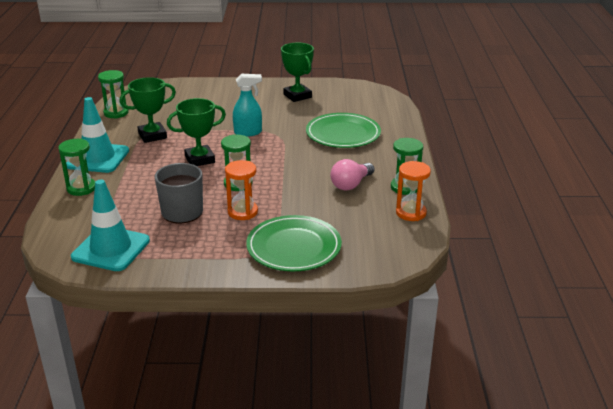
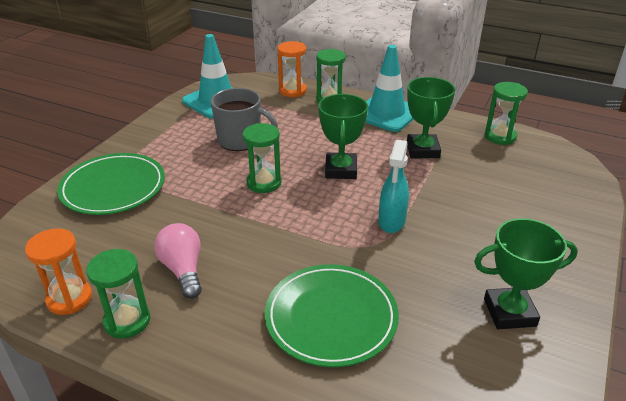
camera: 115 degrees right, 5 degrees up
(242, 212) = (205, 173): orange hourglass -> orange hourglass (292, 91)

